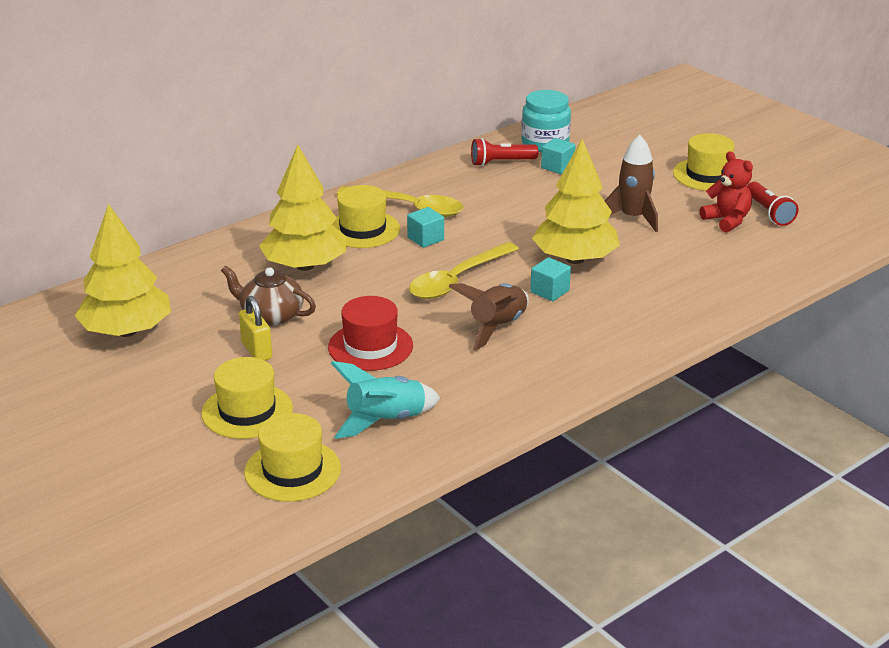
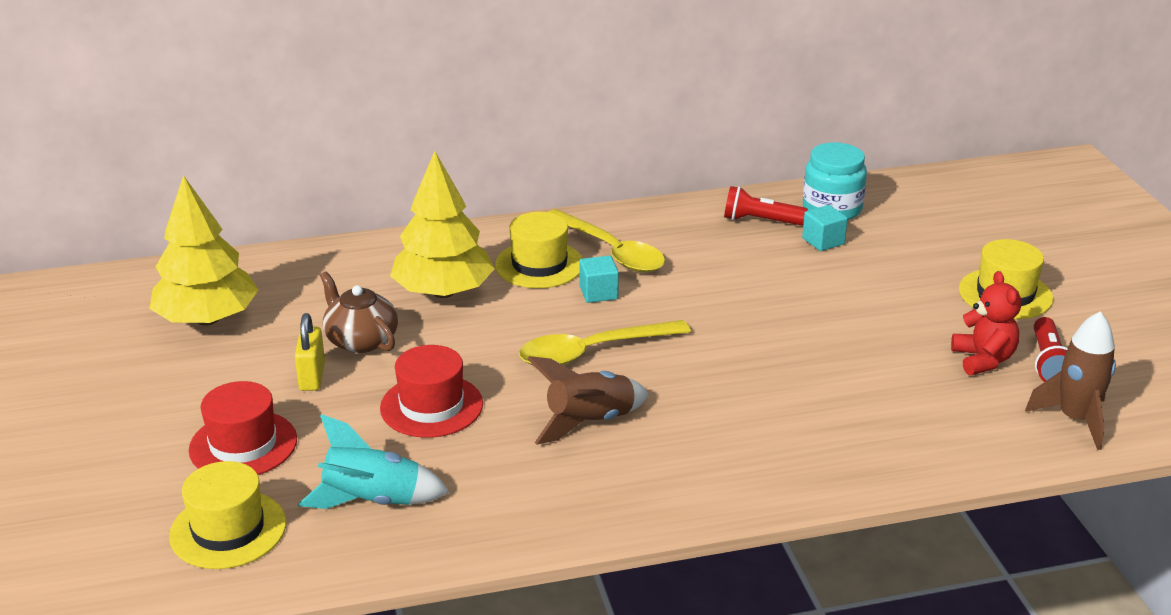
camera: 25 degrees right, 0 degrees up
(247, 411) = (243, 445): yellow hat -> red hat
(549, 291) = (687, 394): turquoise cube -> none
(575, 259) = (750, 361): yellow tree -> none
(632, 218) = (864, 327): brown rocket -> brown rocket (1075, 419)

